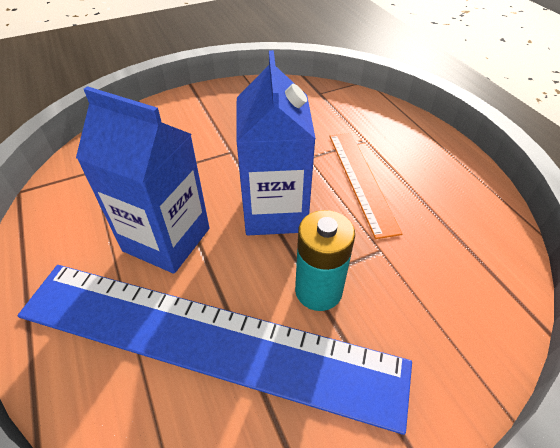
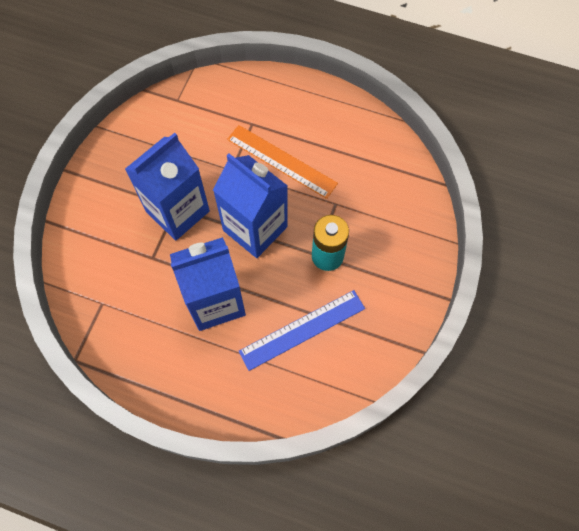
camera: 45 degrees left, 20 degrees up
(207, 340) = (302, 330): blue ruler -> blue ruler, size x0.51
(228, 154) = (177, 211): none -> blue carton

